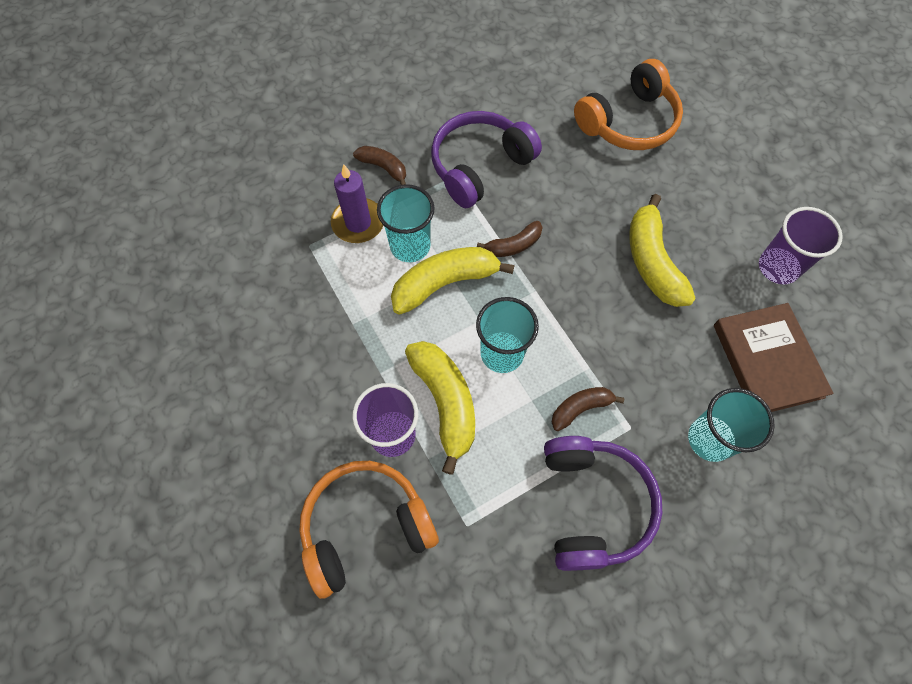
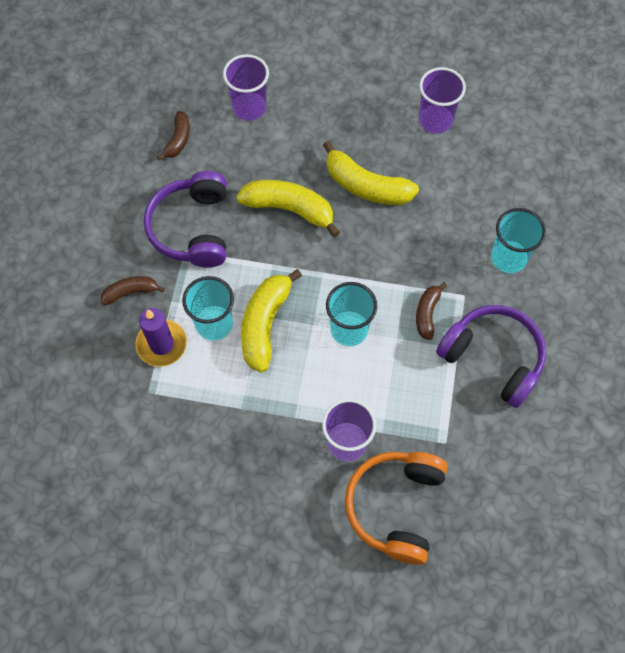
camera: 50 degrees left, 0 degrees up
(445, 403) = (353, 392): yellow banana -> yellow banana (290, 209)
(513, 245) = (276, 258): brown banana -> brown banana (178, 140)
(628, 122) = (249, 108): orange headphones -> purple cup
(767, 360) = (488, 182): brown book -> none

